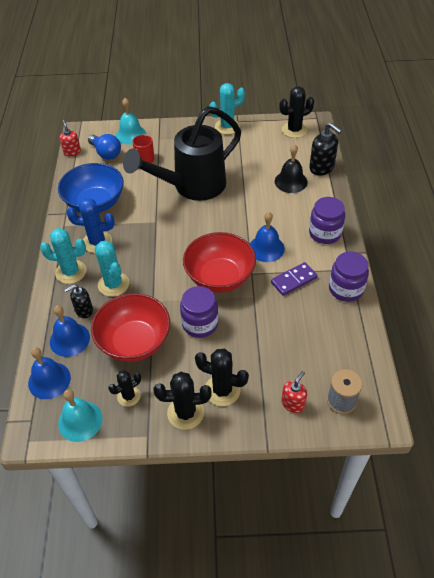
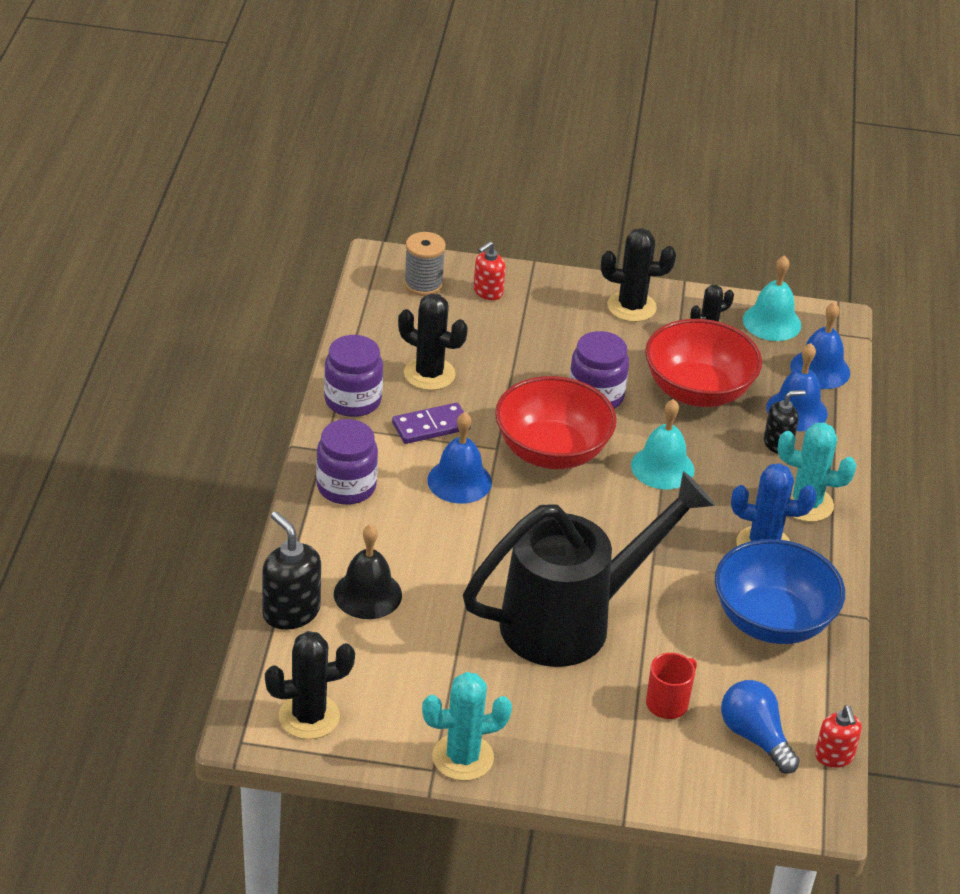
camera: 175 degrees left, 10 degrees down
(113, 284) = (731, 472): turquoise cactus -> none
(130, 134) = (697, 780): turquoise bell -> turquoise bell (662, 467)
(222, 390) = (578, 319): black cactus -> black cactus (429, 374)

